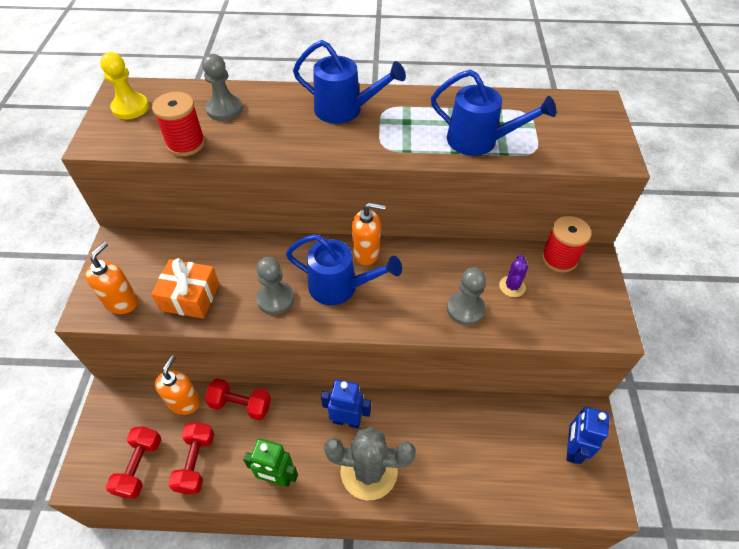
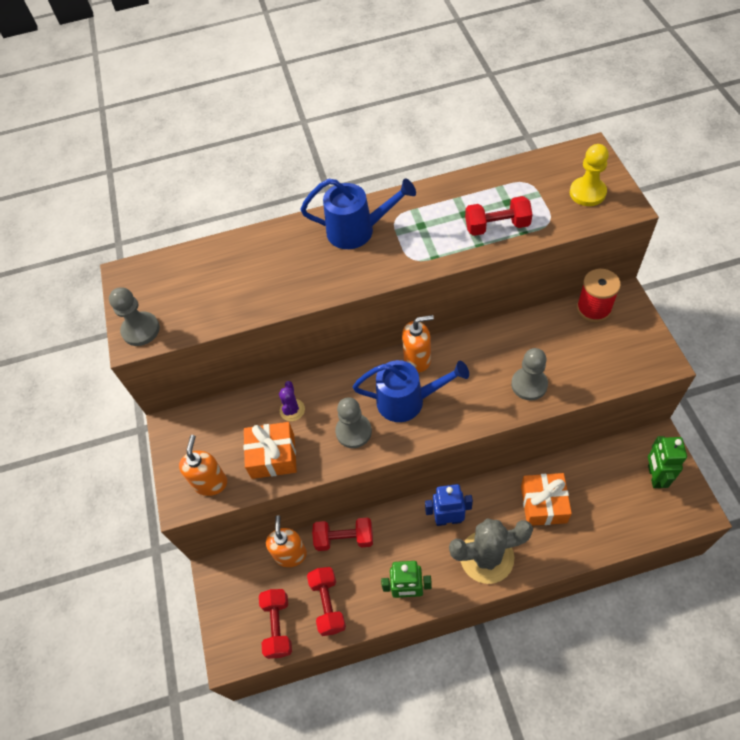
camera: 10 degrees left, 5 degrees up
(130, 108) = (147, 292): yellow pawn -> yellow pawn (587, 193)
(186, 144) = (224, 314): red spool -> none
(224, 109) = (241, 265): grey pawn -> grey pawn (141, 330)
(447, 438) = (543, 504): none -> orange gift
(480, 141) = (497, 226): blue watering can -> red dumbbell
(512, 286) = (562, 349): purple cactus -> purple cactus (292, 410)
(572, 449) = (654, 476): blue robot -> green robot

